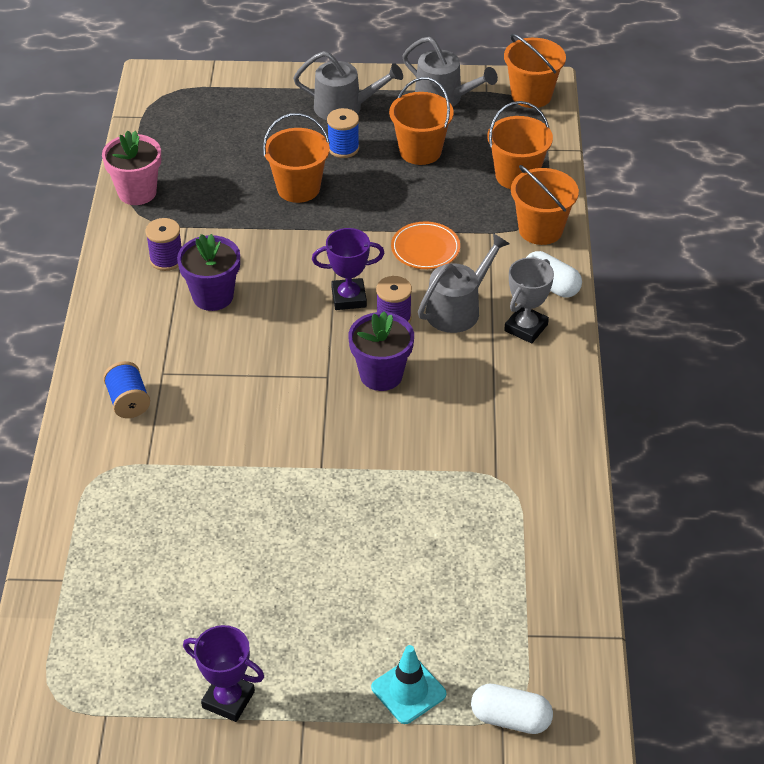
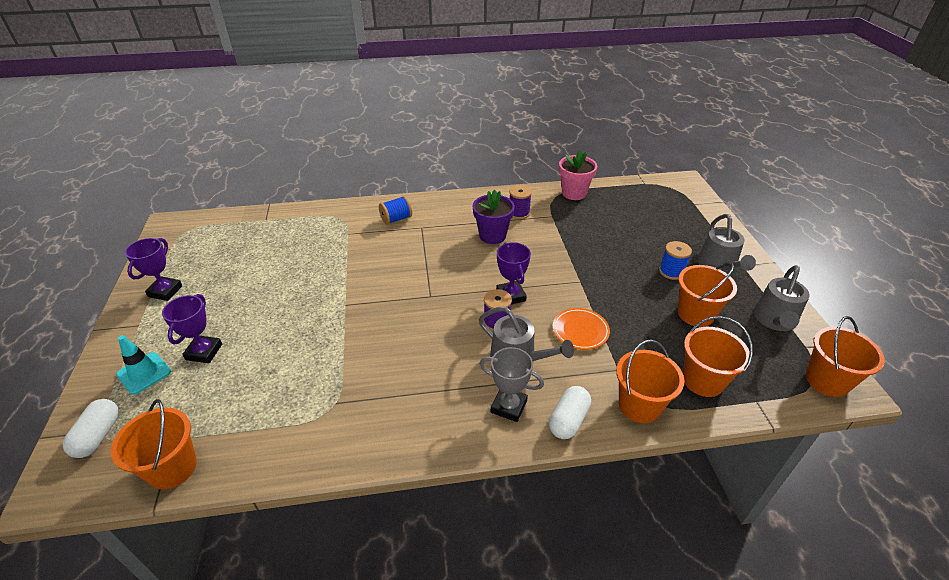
camera: 80 degrees right, 5 degrees down
(298, 188) = (614, 256): orange bucket -> orange bucket (172, 468)
(381, 375) = (436, 322): purple flower pot -> none
(381, 625) = (204, 352): none -> purple trophy

